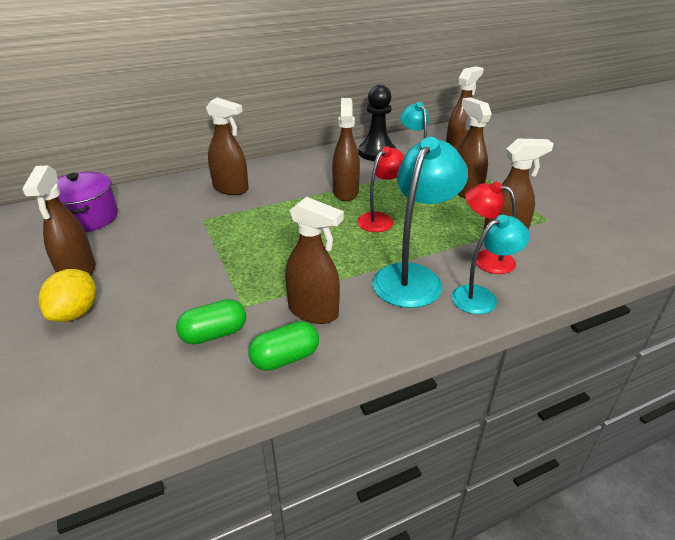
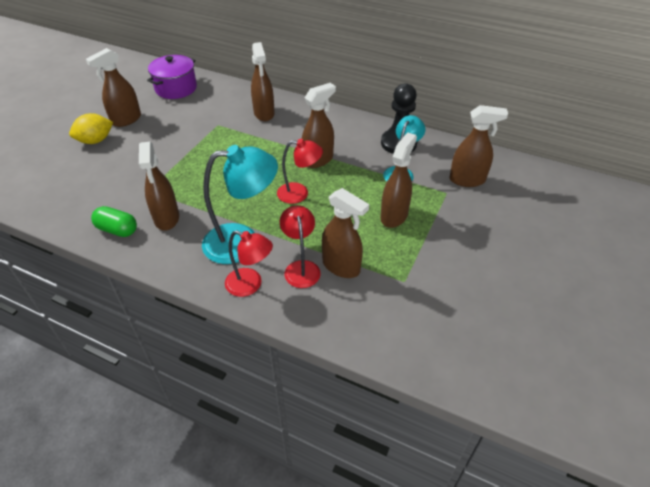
camera: 50 degrees right, 10 degrees up
(214, 334) = (116, 194): green capsule -> none
(482, 297) = (250, 285): turquoise lamp -> red lamp

